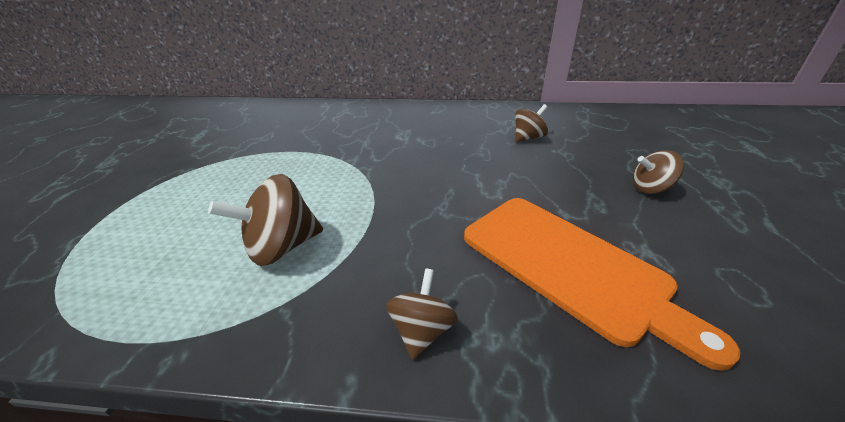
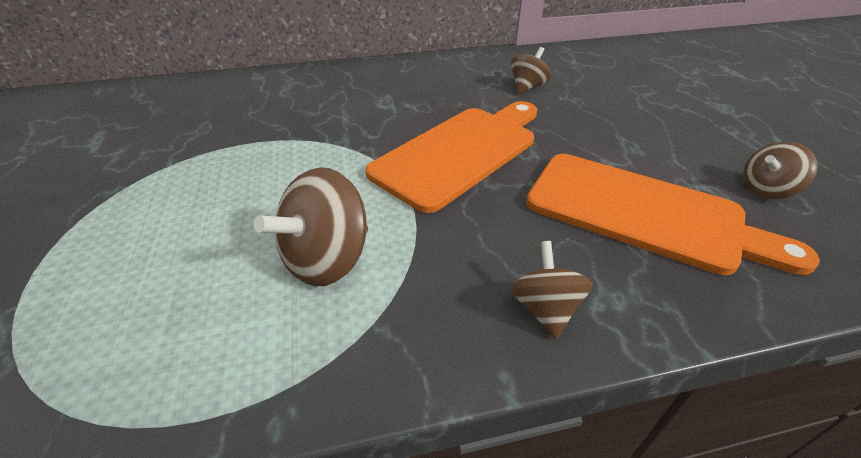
camera: 20 degrees left, 5 degrees up
(435, 183) = (460, 152): none -> orange cutting board
(650, 188) = (670, 123): brown spinning top -> brown spinning top (766, 189)

